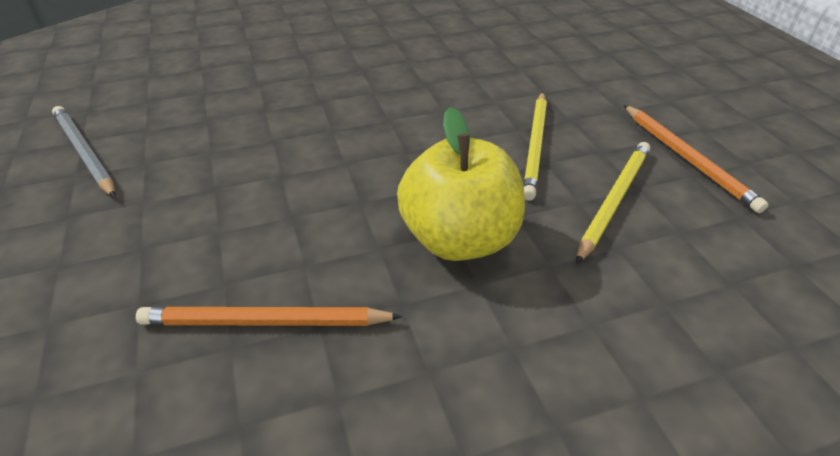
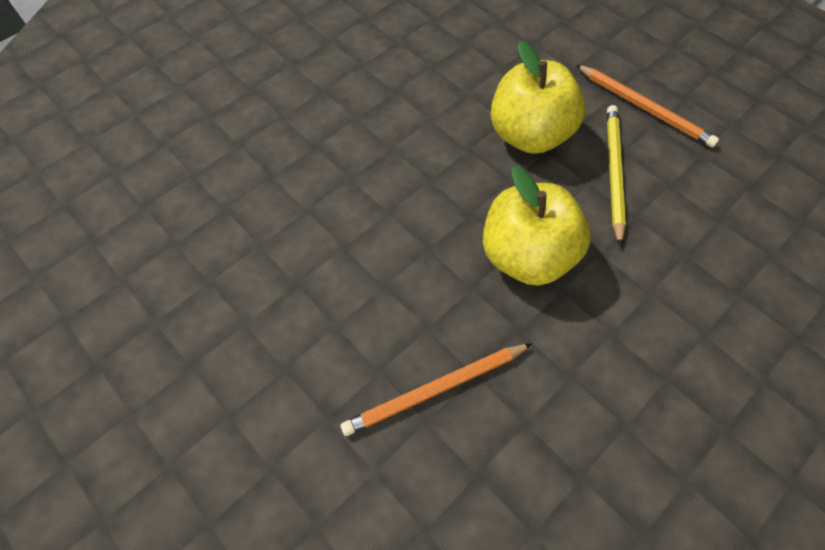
camera: 25 degrees left, 20 degrees up
(84, 153) = (139, 293): grey pencil -> none
(535, 146) = (529, 135): yellow pencil -> yellow apple

